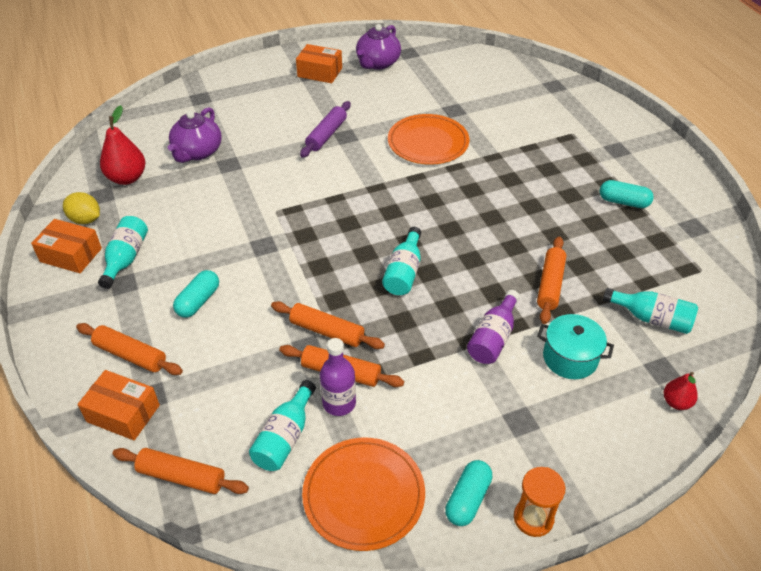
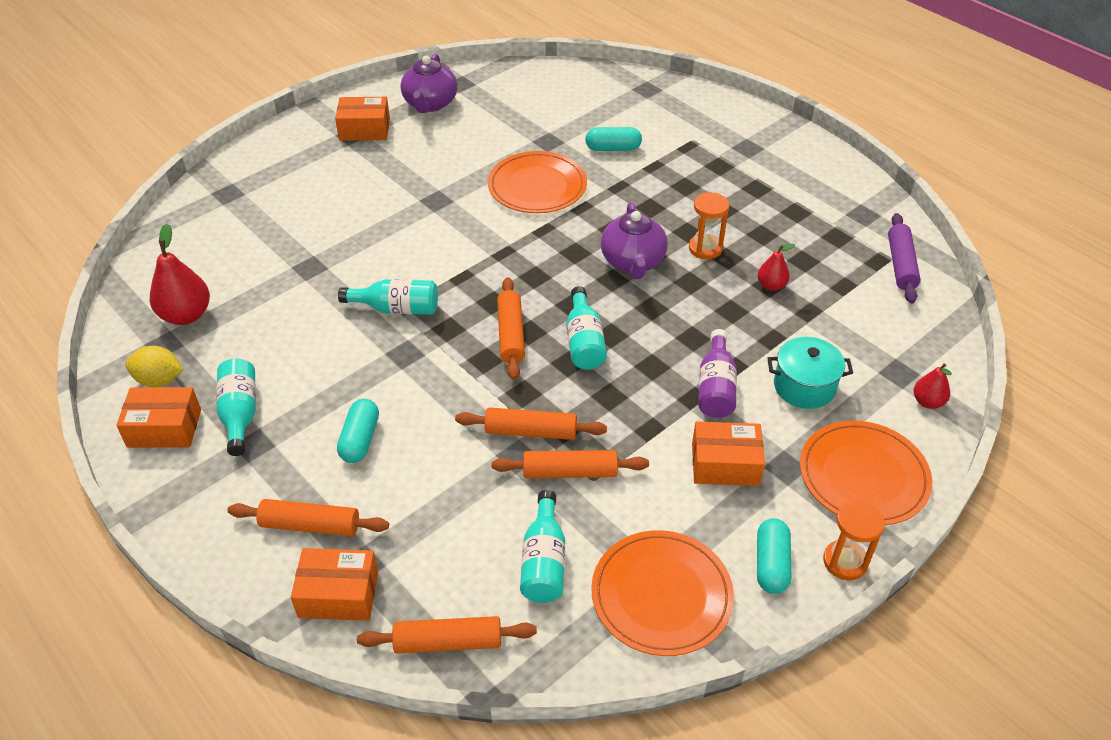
camera: 20 degrees left, 0 degrees up
(197, 152) = (261, 262): purple teapot -> purple teapot (633, 262)
(326, 135) = (413, 204): purple rolling pin -> purple rolling pin (901, 265)
(339, 403) = (585, 506): purple bottle -> none
(470, 403) = (725, 464): none -> orange box
(540, 222) = (705, 248): none -> orange hourglass
(550, 285) = (747, 314): orange rolling pin -> orange rolling pin (510, 334)
(582, 266) = (771, 285): none -> red pear
(586, 449) = (863, 476): none -> orange plate
(623, 202) = (781, 204): turquoise capsule -> turquoise capsule (613, 148)
(651, 318) = (865, 322): turquoise bottle -> turquoise bottle (397, 308)

